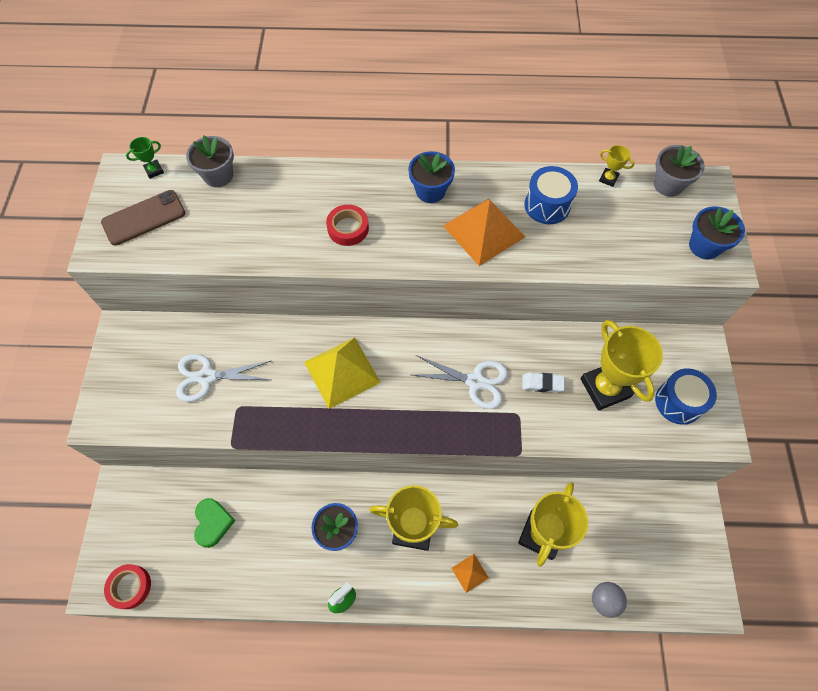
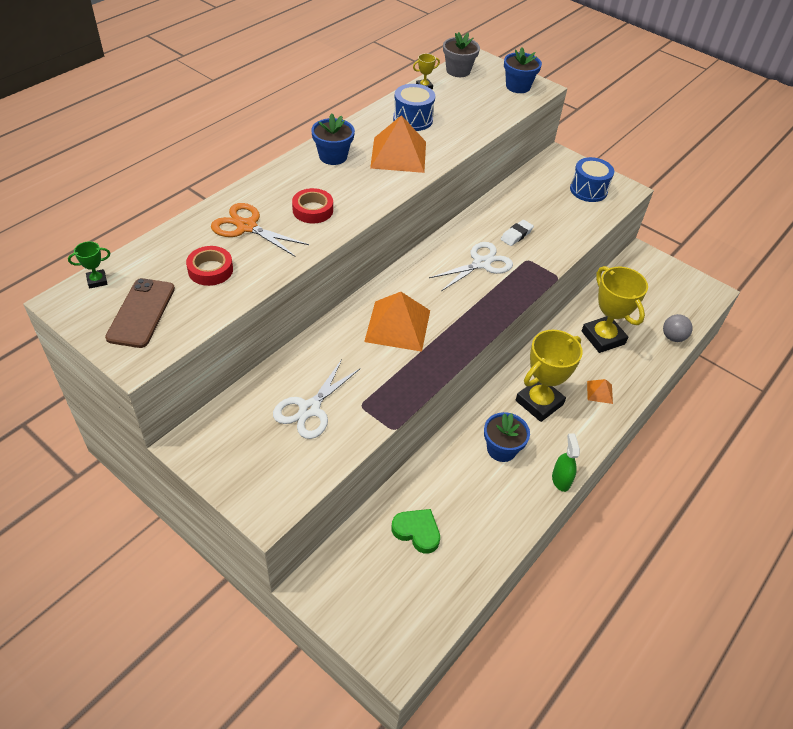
camera: 55 degrees left, 15 degrees down
(130, 587) = (421, 634): red tape -> red tape (210, 270)
(154, 170) = (97, 281): green trophy -> green trophy turned 60 degrees clockwise
(218, 175) = (161, 247): grey flower pot -> none
(287, 204) = (247, 227): none -> orange scissors
(342, 372) = (397, 325): yellow pyramid -> orange pyramid
(605, 388) = (548, 211): yellow trophy -> none

